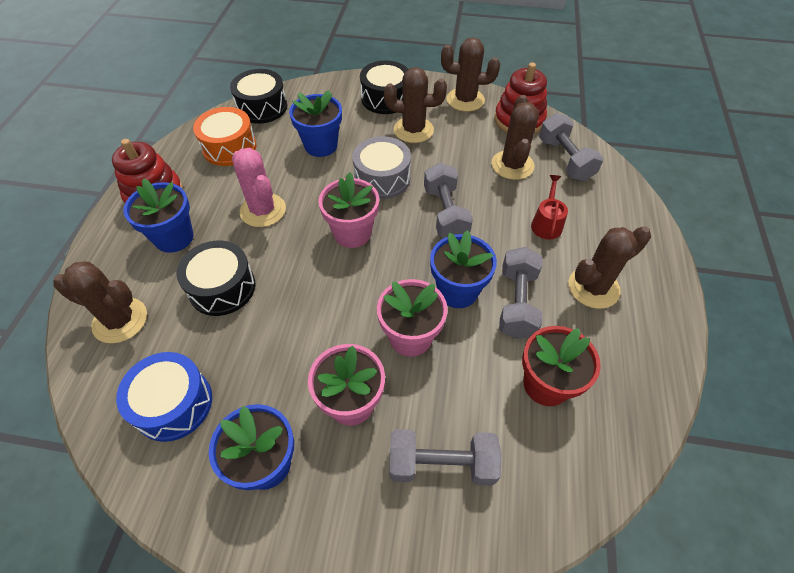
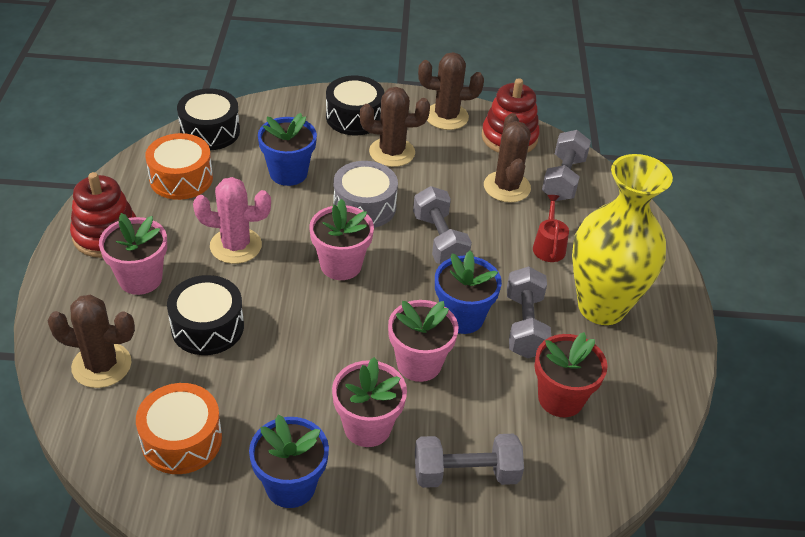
camera: 10 degrees left, 10 degrees down
(173, 404) = (182, 440): blue drum -> orange drum
(174, 237) = (140, 279): blue flower pot -> pink flower pot
(263, 210) = (236, 246): pink cactus -> pink cactus turned 45 degrees counterclockwise
(565, 159) = (563, 179): grey dumbbell -> grey dumbbell turned 45 degrees clockwise
(593, 288) = (601, 307): brown cactus -> yellow vase

